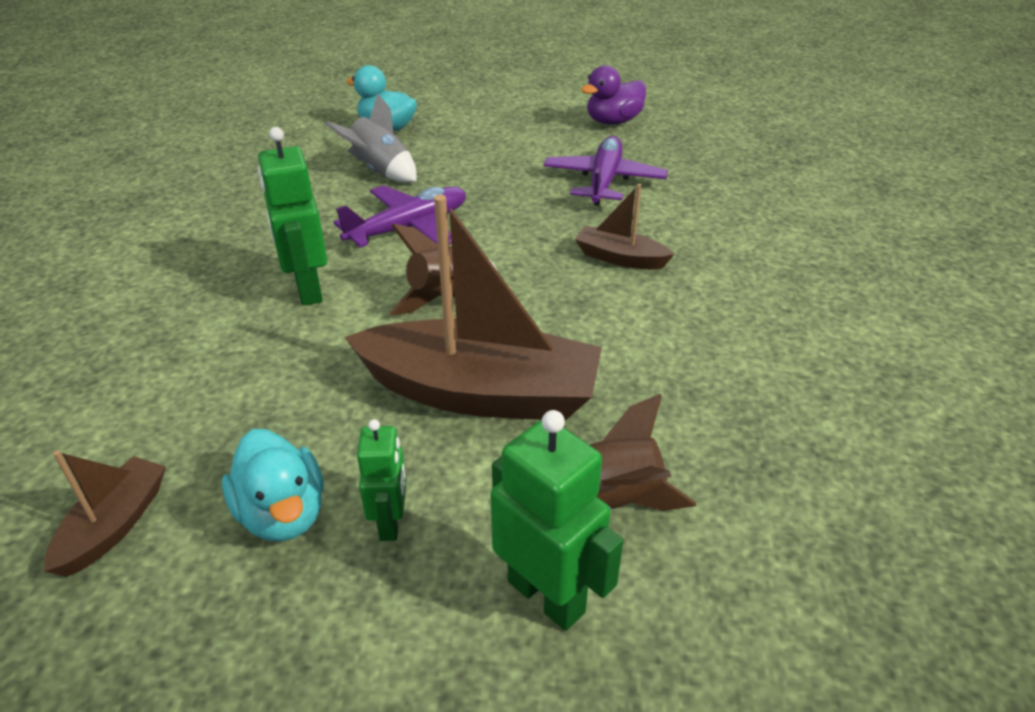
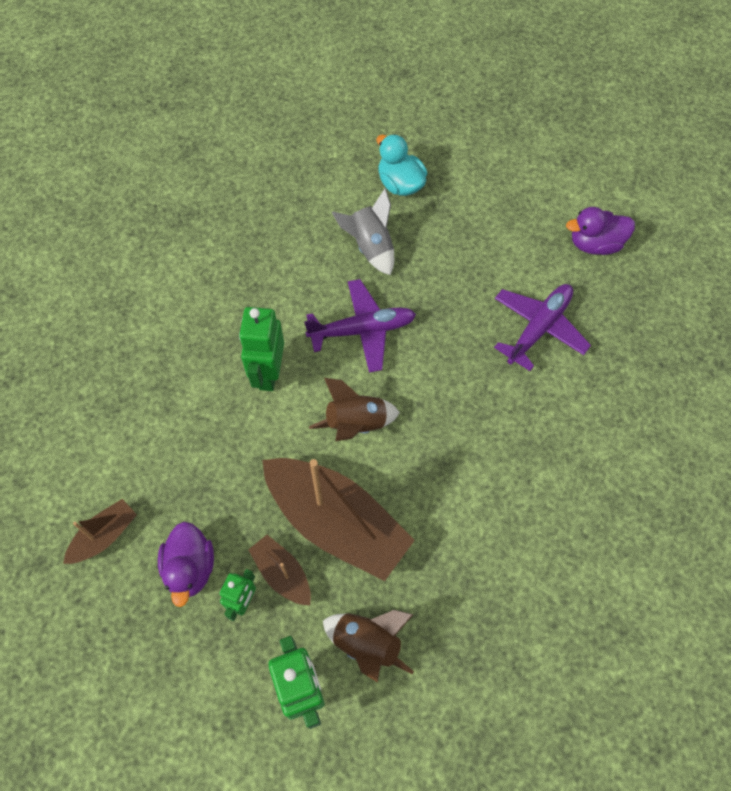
camera: 25 degrees right, 25 degrees up
(283, 514) = (190, 568): turquoise duck -> purple duck
(620, 258) = (498, 429): brown boat -> brown boat (282, 573)

